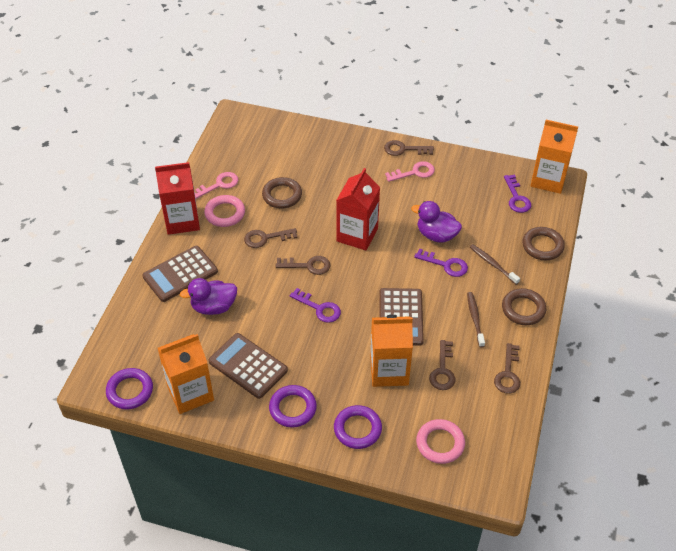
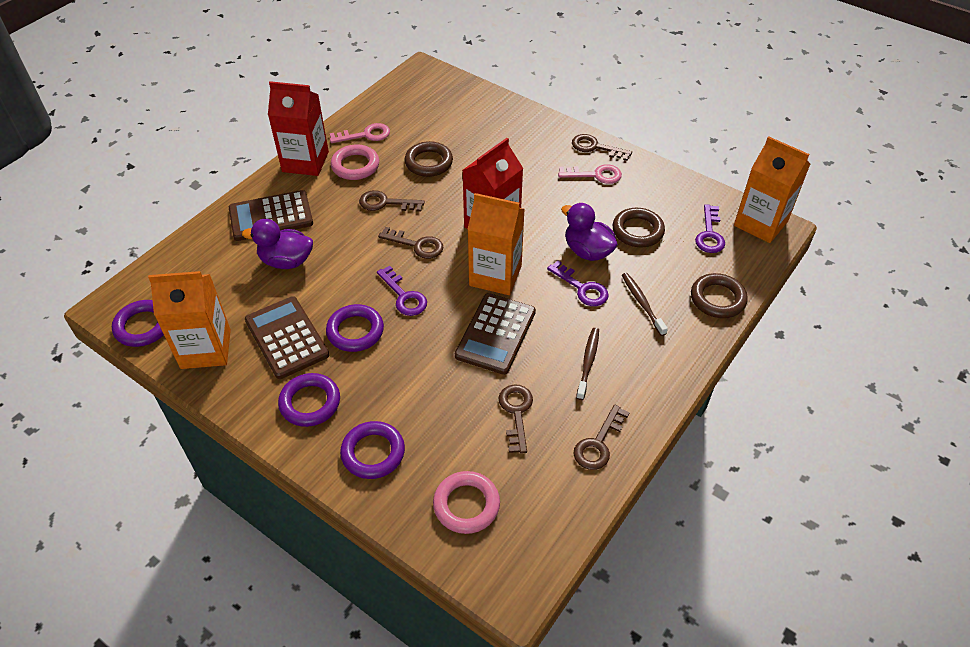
camera: 20 degrees right, 0 degrees up
(297, 345) = (355, 331): none -> purple ring
(389, 371) = (448, 393): orange carton -> orange carton (495, 275)
(443, 370) = (516, 413): brown key -> brown key turned 150 degrees clockwise
(523, 309) = (656, 368): brown ring -> brown ring (637, 231)

